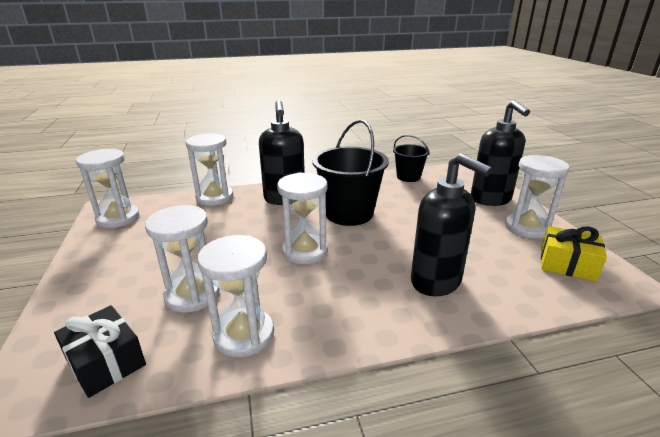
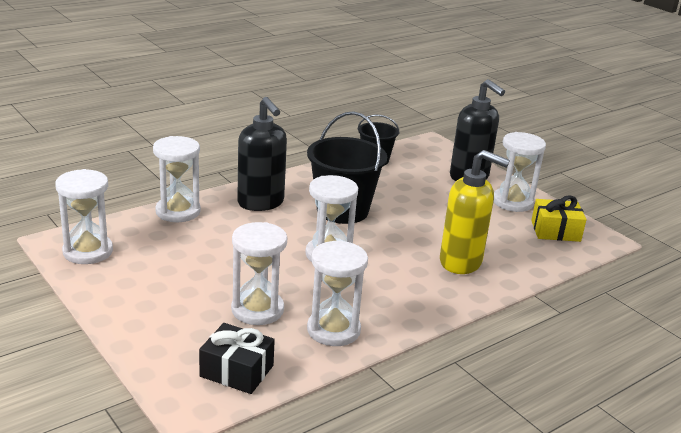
camera: 25 degrees left, 0 degrees up
(436, 282) = (461, 262): black soap dispenser -> yellow soap dispenser

